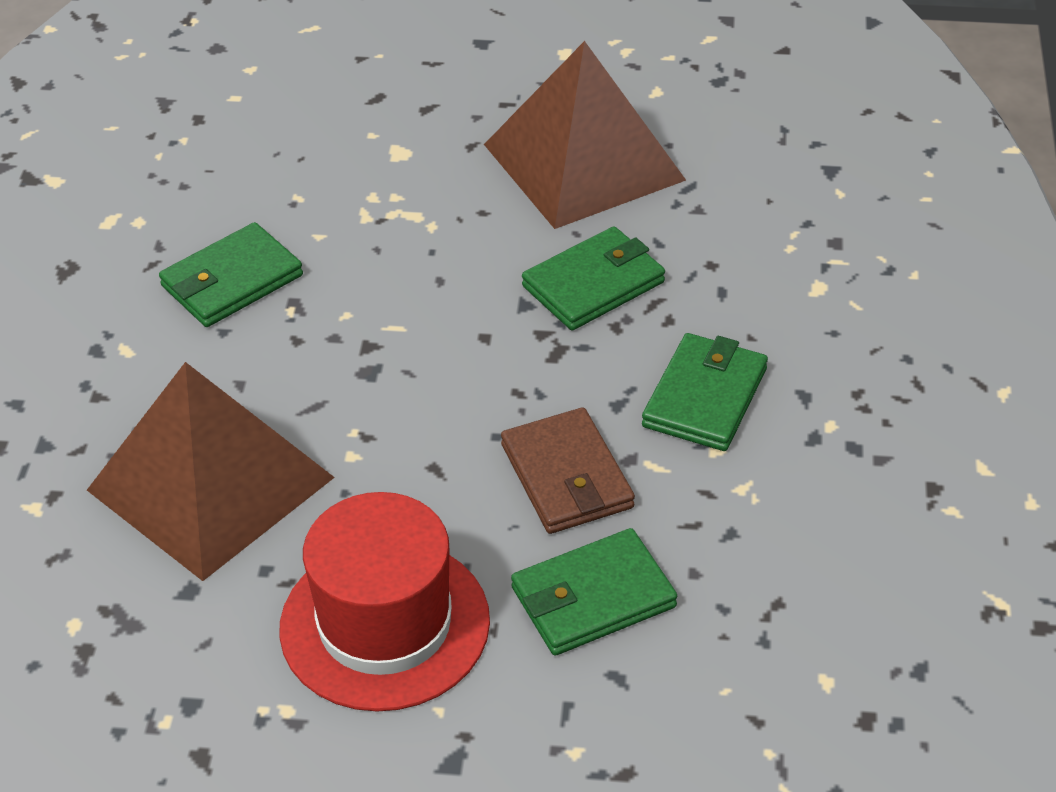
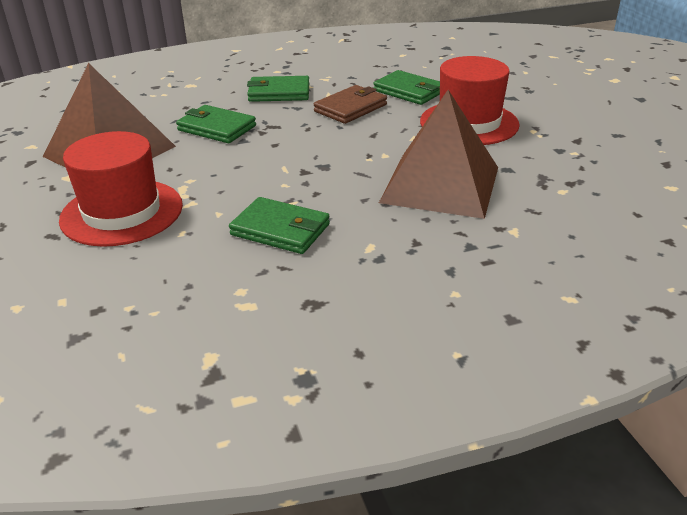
camera: 115 degrees left, 10 degrees down
(388, 155) = (122, 212): none -> red hat

